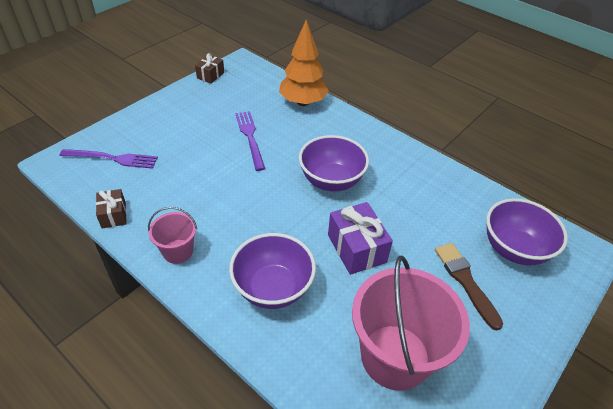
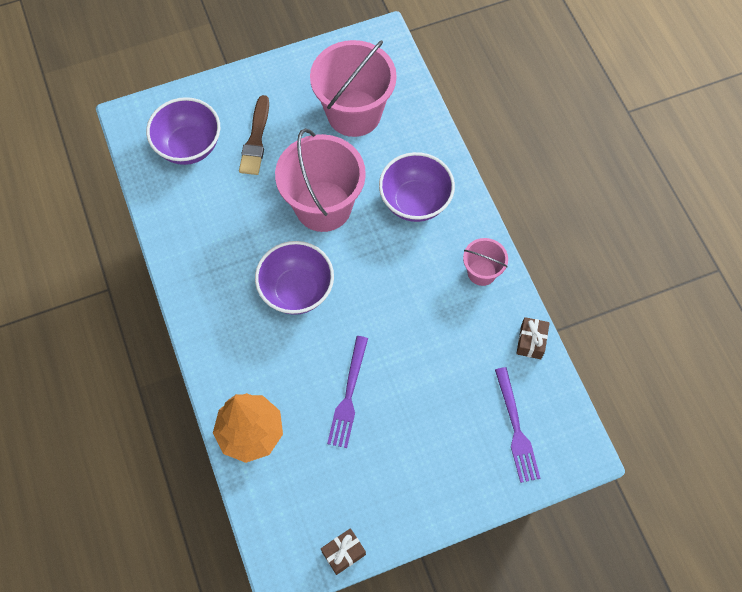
camera: 150 degrees left, 20 degrees up
(113, 158) = (516, 429): purple fork -> purple fork turned 135 degrees counterclockwise
(356, 248) = (323, 206): purple gift -> pink bucket

